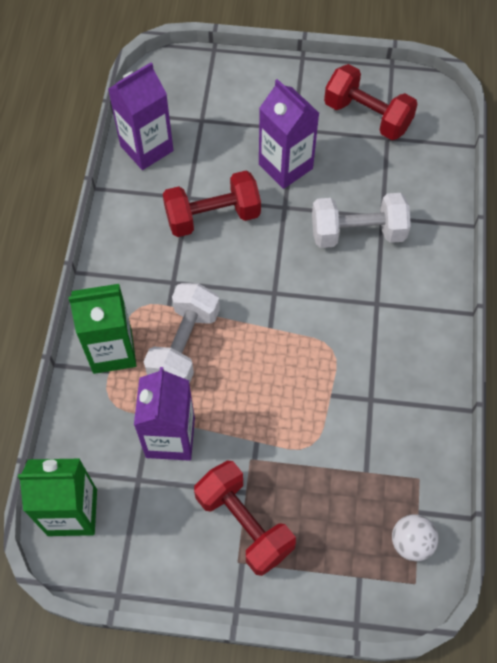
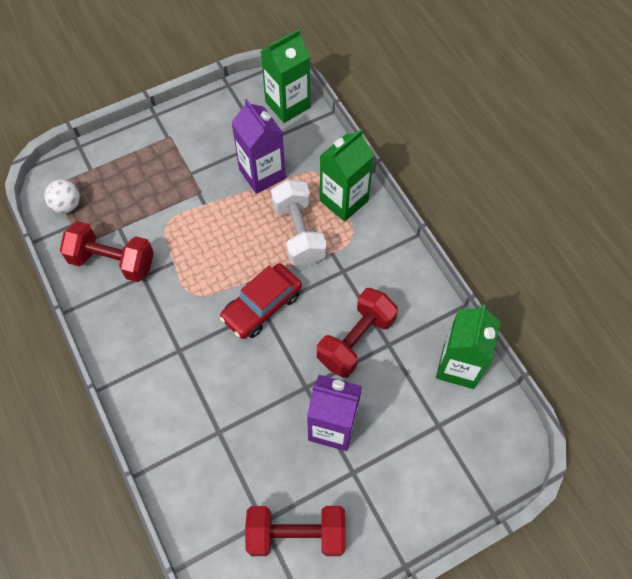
camera: 145 degrees right, 0 degrees up
(146, 148) = (458, 366): purple carton -> green carton
(244, 523) = (180, 156): red dumbbell -> red dumbbell (112, 261)
(273, 296) = (262, 306): none -> red car
(357, 233) = (230, 402): white dumbbell -> none

